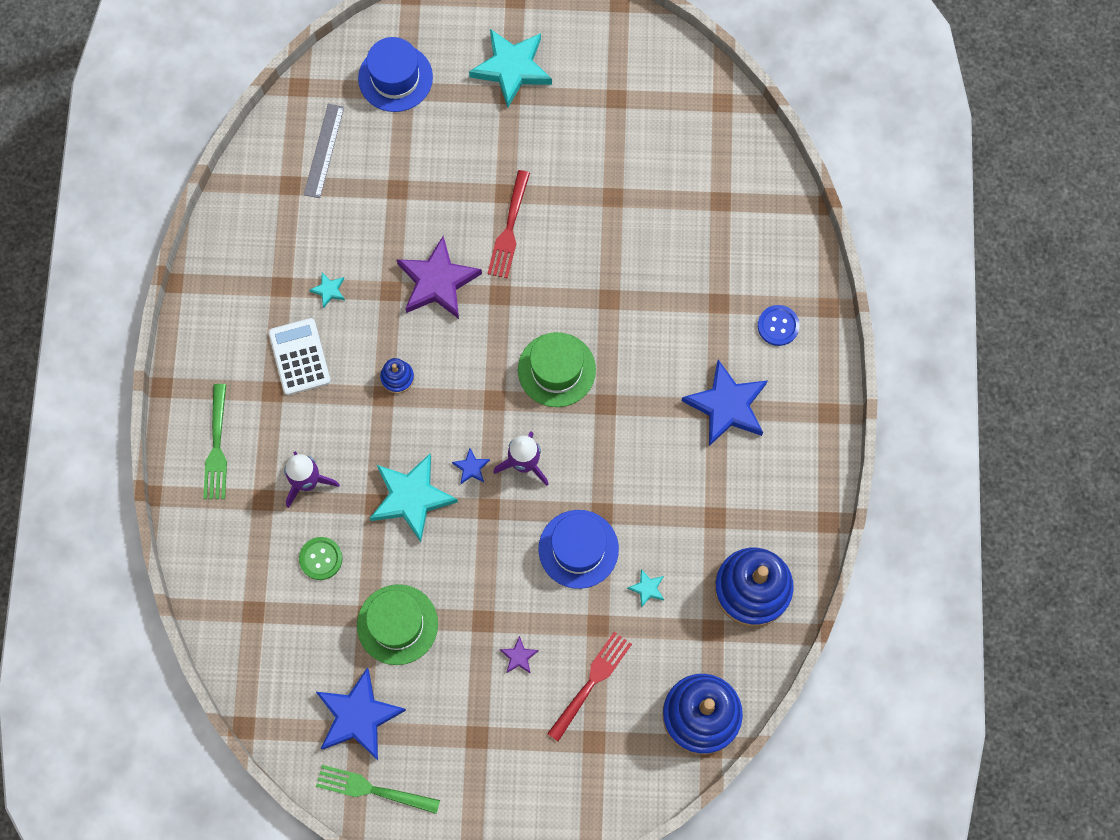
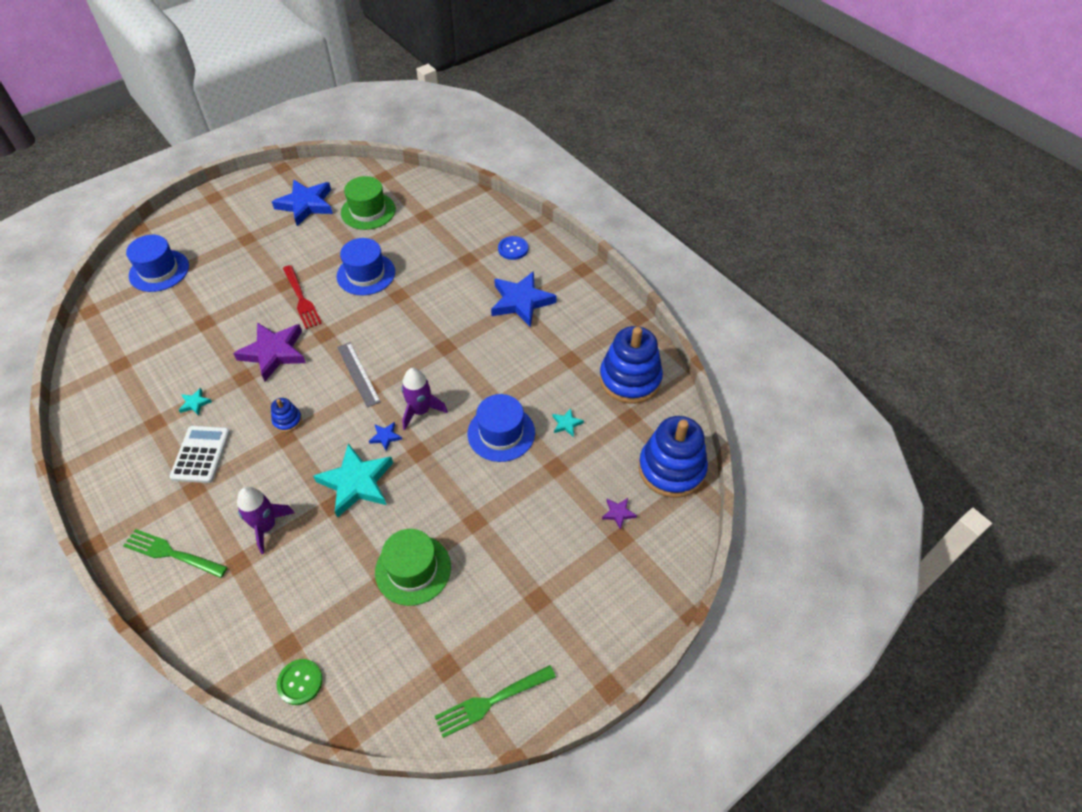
camera: 40 degrees left, 20 degrees down
(217, 447) = (172, 553): green fork -> green fork turned 150 degrees clockwise
(299, 357) = (201, 454): white calculator -> white calculator turned 60 degrees clockwise
(321, 559) = (316, 569): green button -> green button (300, 682)
(324, 150) = (133, 332): grey ruler -> grey ruler (358, 374)
(358, 716) = (435, 656): blue star -> blue star (306, 205)
(512, 68) = (237, 227): turquoise star -> none
(519, 656) = (520, 524): purple star -> purple star (618, 513)
(556, 370) = (397, 349): green hat -> green hat (368, 211)
(591, 682) = (584, 503): red fork -> none
(597, 243) = (366, 274): none -> blue hat

